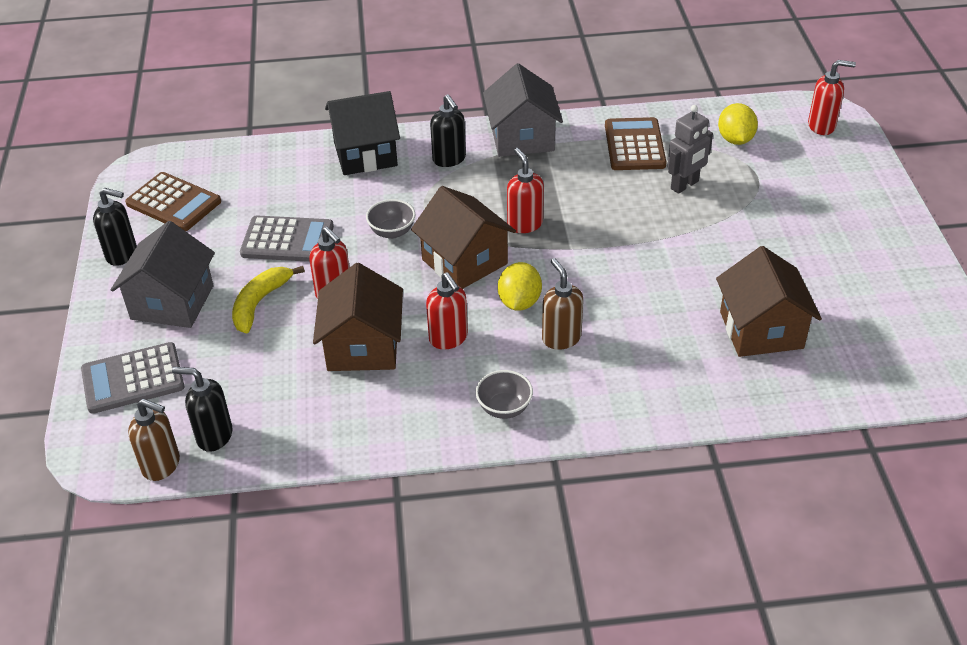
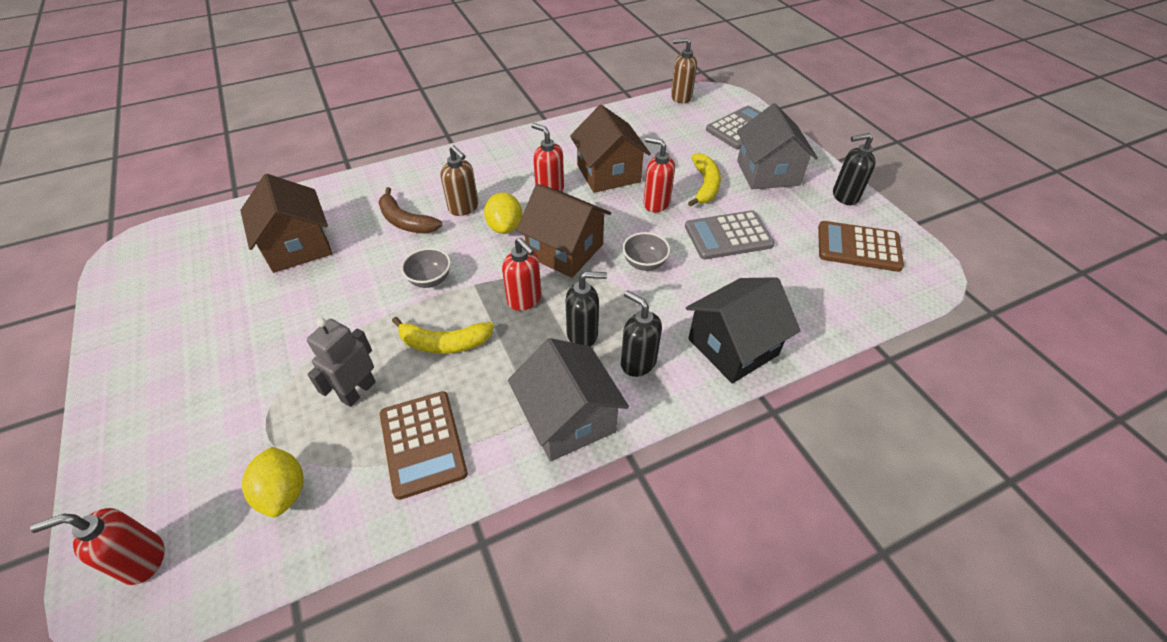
camera: 160 degrees right, 5 degrees up
(214, 436) = (664, 113): black soap dispenser -> black soap dispenser (583, 334)
(504, 408) = (492, 159): grey bowl -> grey bowl (430, 280)
(608, 204) = (444, 343): none -> yellow banana
(634, 335) = (406, 221): none -> brown banana

